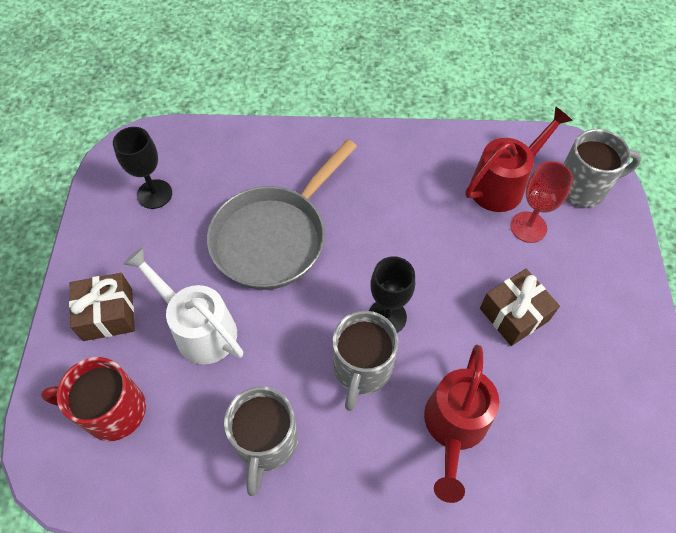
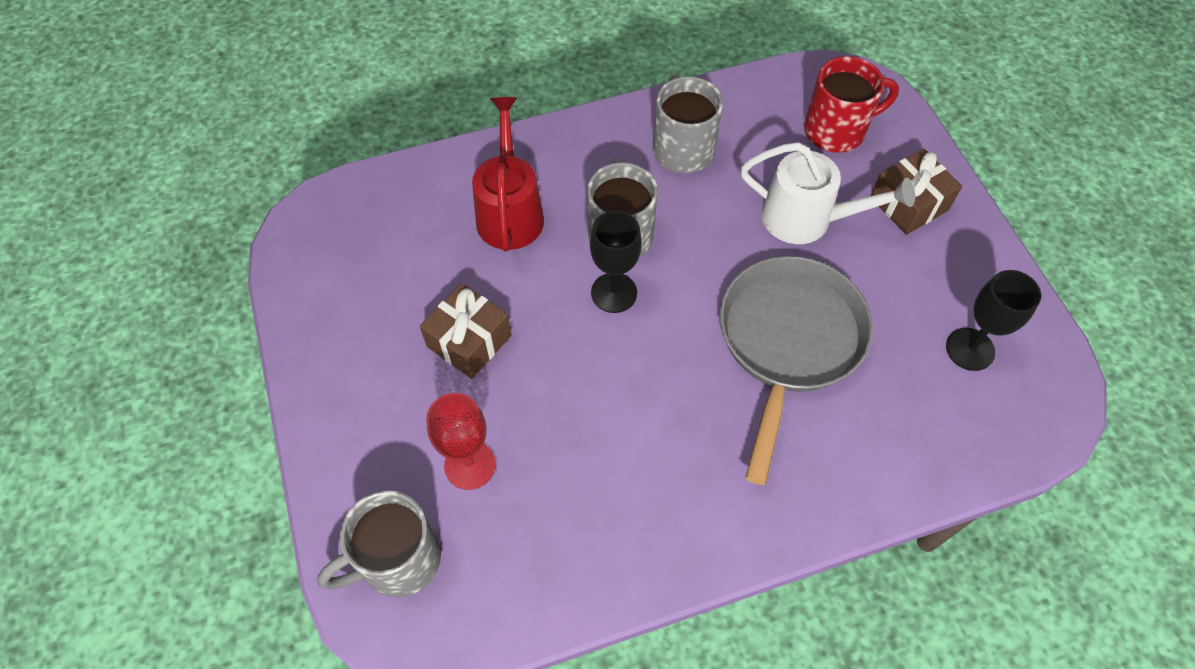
camera: 160 degrees right, 0 degrees up
(503, 184) = (517, 525): red watering can -> none

